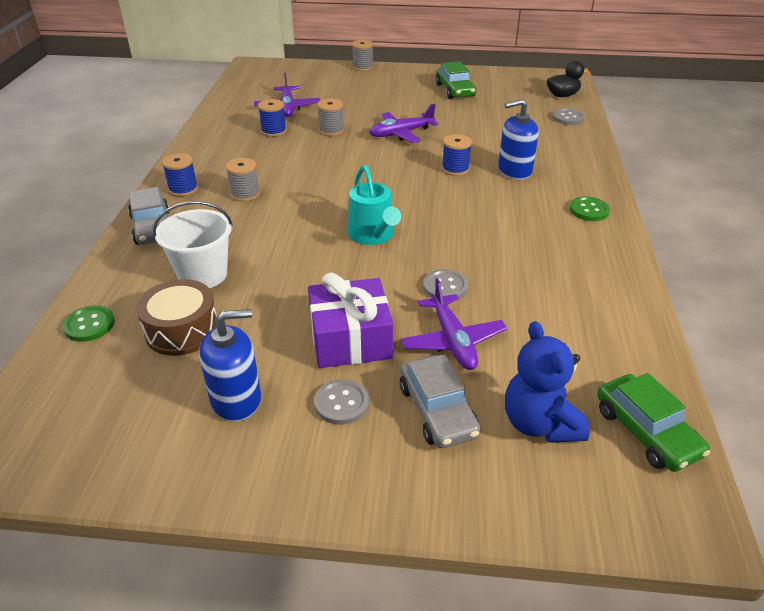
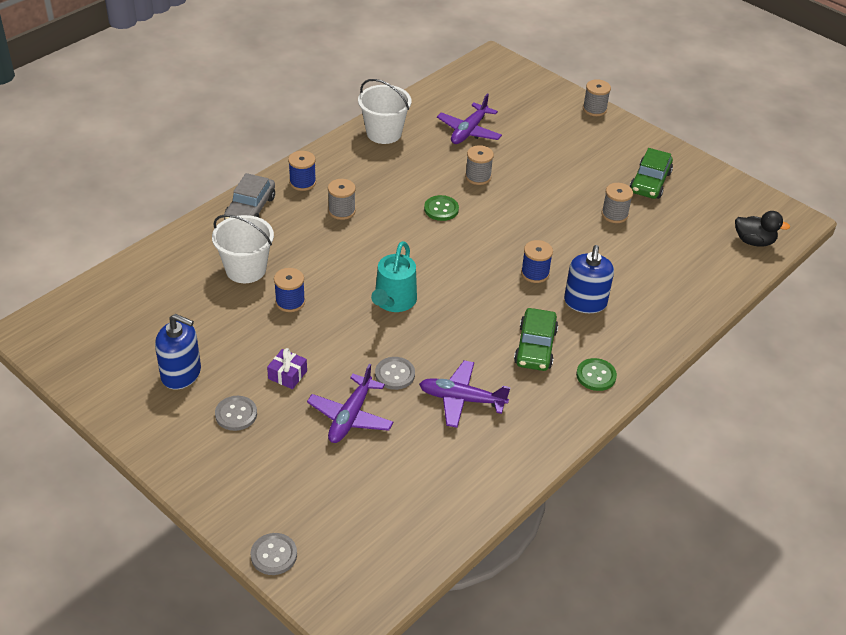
camera: 35 degrees right, 5 degrees up
(89, 325) = (147, 270): green button -> green button (441, 209)
(182, 330) = (195, 306): brown drum -> none
(218, 132) = (384, 133): none -> white bucket
(273, 131) = (429, 154): blue spool -> blue spool (290, 302)
(350, 339) = (287, 375): purple gift -> purple gift, size x0.49
(401, 133) = (534, 210): purple plane -> purple plane (461, 399)
(437, 410) = (285, 455): grey car -> none
(458, 115) = (614, 214): none -> grey spool
(514, 170) = (585, 302): blue soap dispenser -> blue soap dispenser turned 105 degrees counterclockwise
(539, 423) = (336, 503): blue teddy bear -> none
(568, 118) = (719, 271): grey button -> grey button (274, 555)
(646, 431) = (395, 552): green car -> green car (535, 347)

